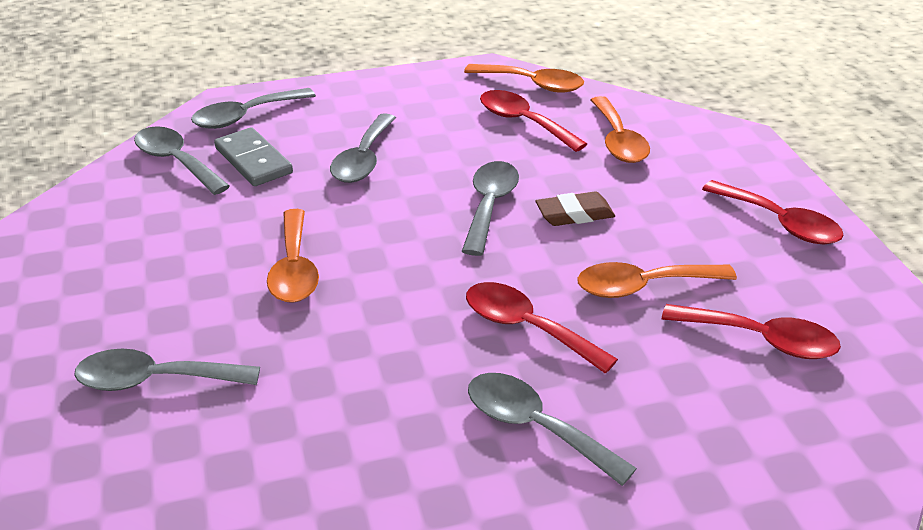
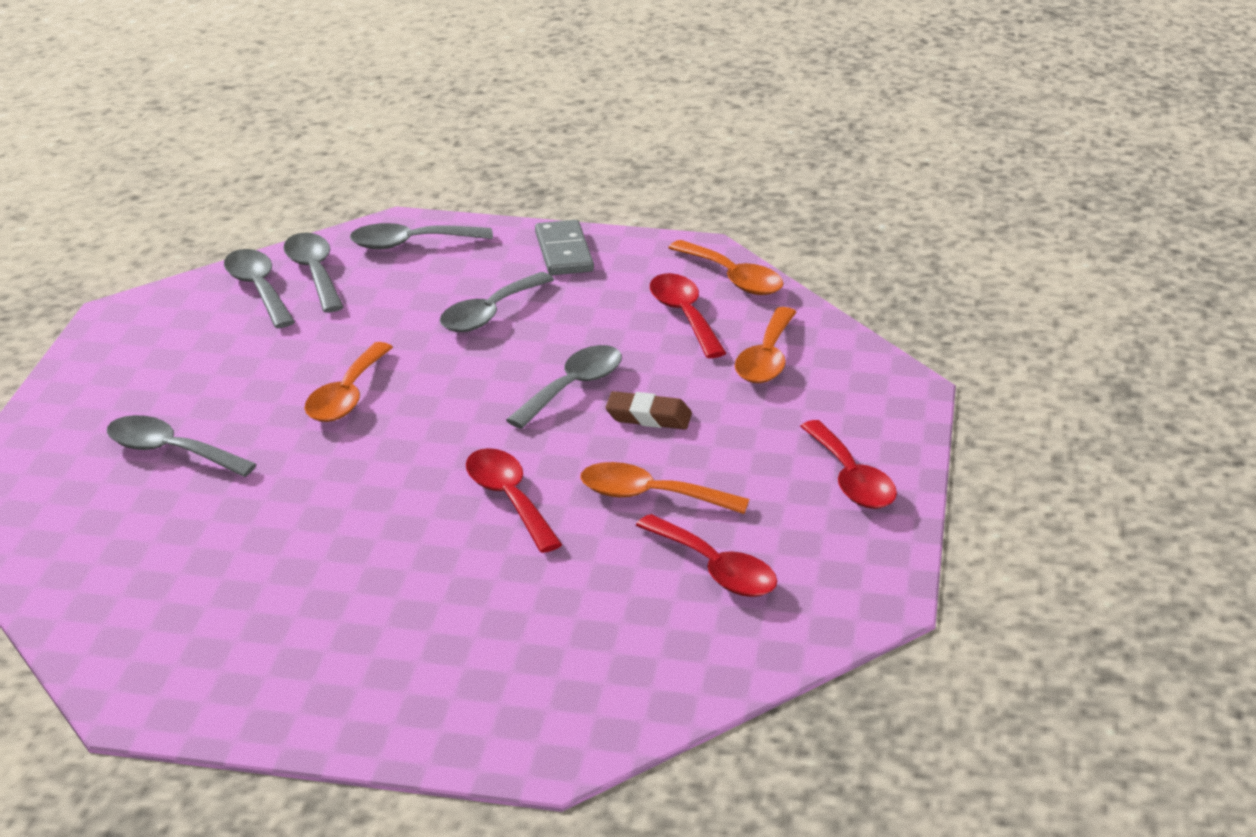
camera: 25 degrees right, 5 degrees down
(253, 161) = (385, 289): grey domino -> grey domino (563, 252)
(535, 426) = (444, 573): grey spoon -> grey spoon (258, 289)

